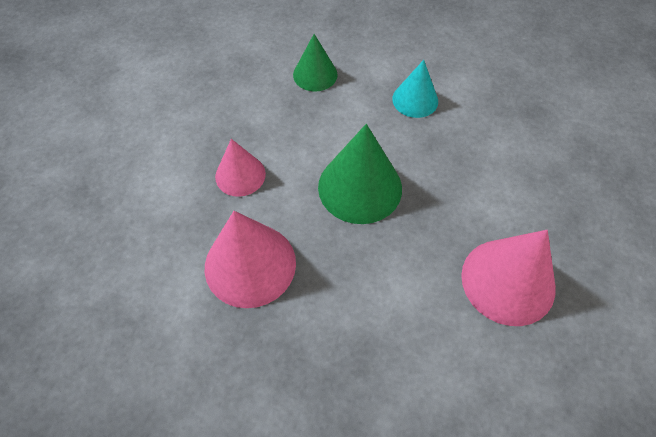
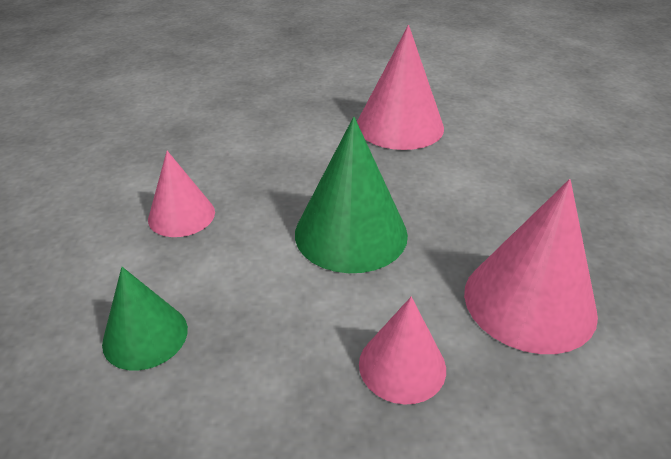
camera: 110 degrees left, 20 degrees down
(415, 100) = (181, 215): turquoise cone -> pink cone

